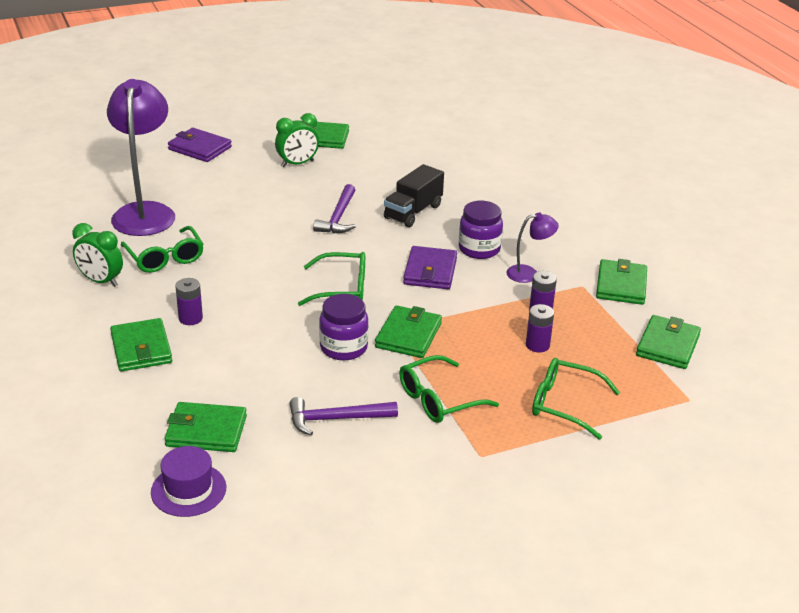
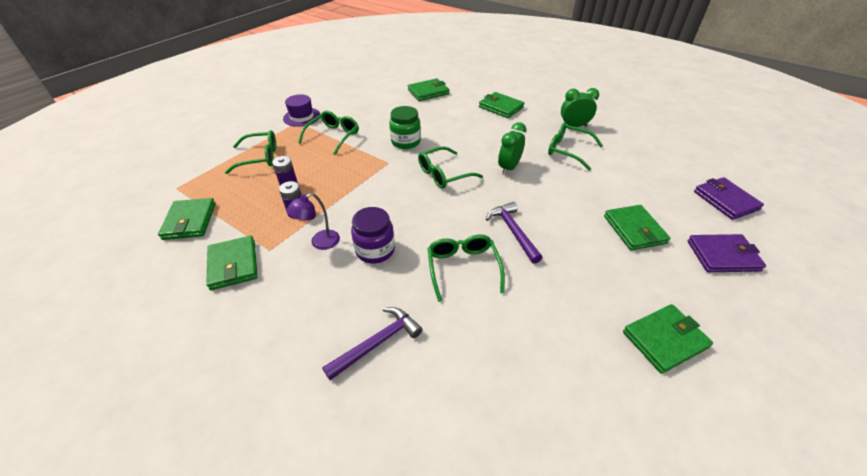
camera: 150 degrees right, 10 degrees up
(145, 212) = (635, 174): purple lamp -> none
(188, 490) = (411, 76): purple hat -> purple hat (302, 117)
(190, 318) = (501, 127): purple battery -> none
(297, 164) = (625, 281): green clock -> green clock (509, 168)
(336, 419) = (377, 113): purple hammer -> purple hammer (377, 343)
(343, 348) = (406, 142): purple jar -> green jar
(408, 335) = (375, 161): green wallet -> green wallet (634, 230)
(413, 212) = (463, 268): black truck -> green glasses
(430, 271) = (398, 211): purple wallet -> purple wallet (725, 200)

